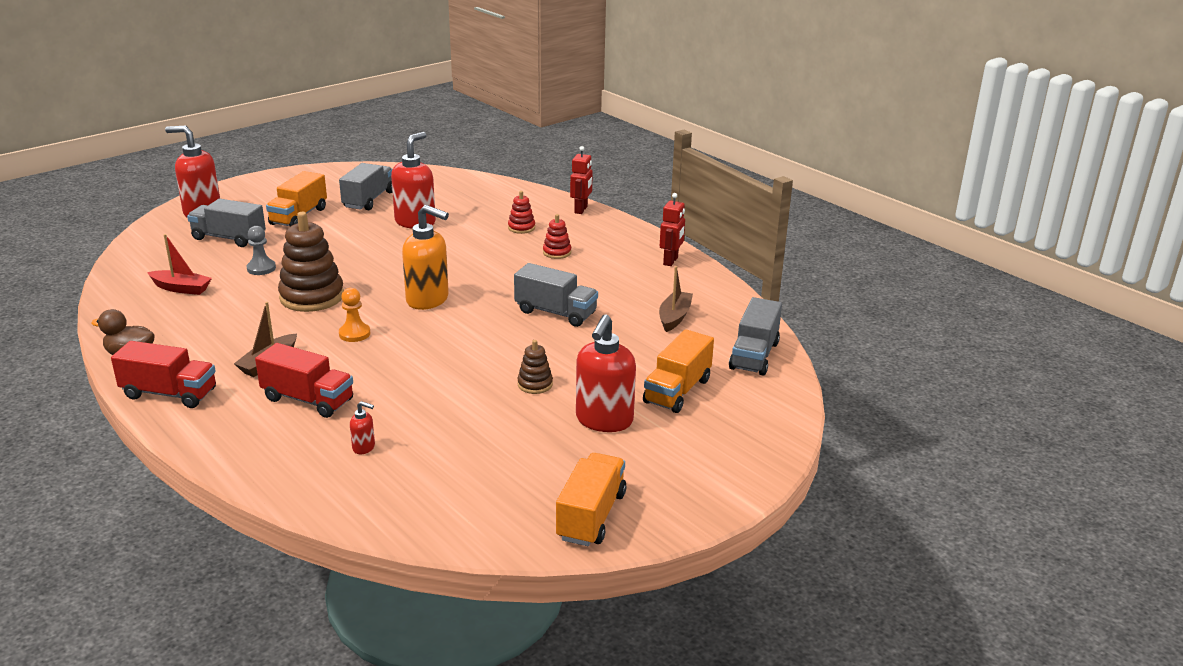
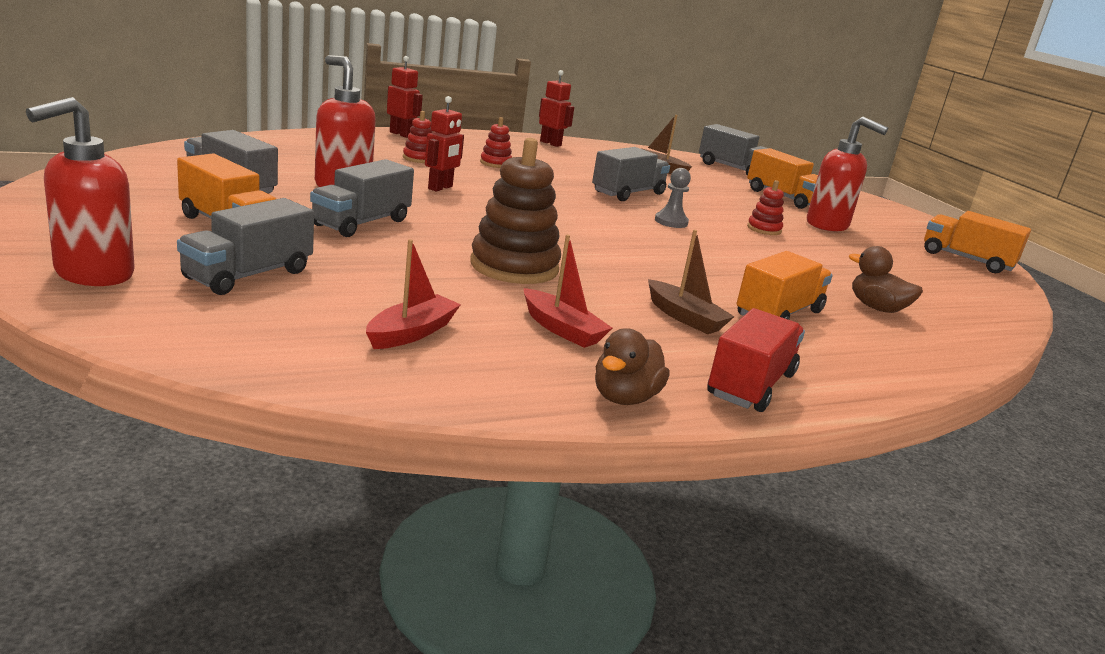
camera: 75 degrees left, 5 degrees down
(216, 326) = (562, 329): none -> red boat
(261, 268) = (393, 275): grey pawn -> grey pawn (671, 222)
(308, 400) = (778, 314): red truck -> orange truck
(344, 243) = (361, 223): none -> grey truck
(354, 334) = (630, 266): orange pawn -> none
(364, 447) = (877, 308): red soap dispenser -> brown duck
(428, 300) = (566, 224): orange soap dispenser -> none
(455, 248) = (440, 188): none -> red robot
(535, 384) = (764, 229): brown stacking toy -> red stacking toy

